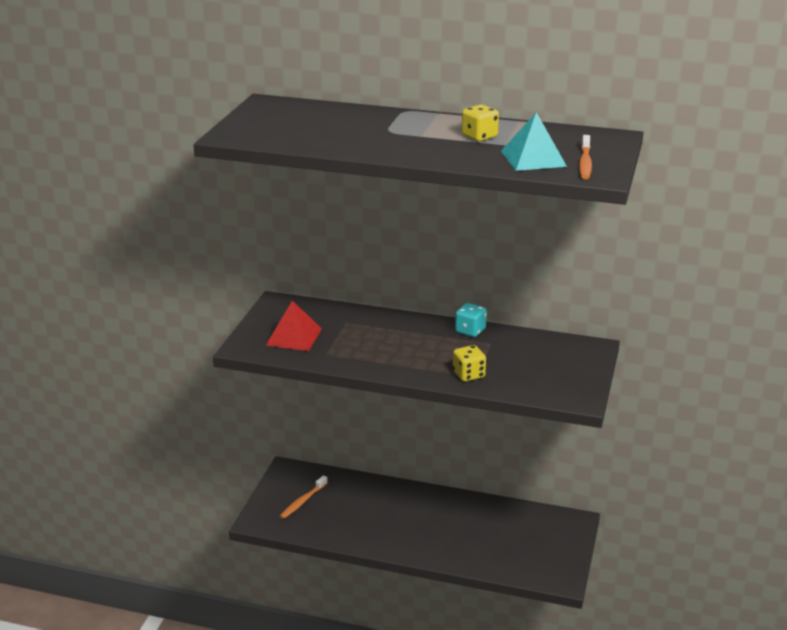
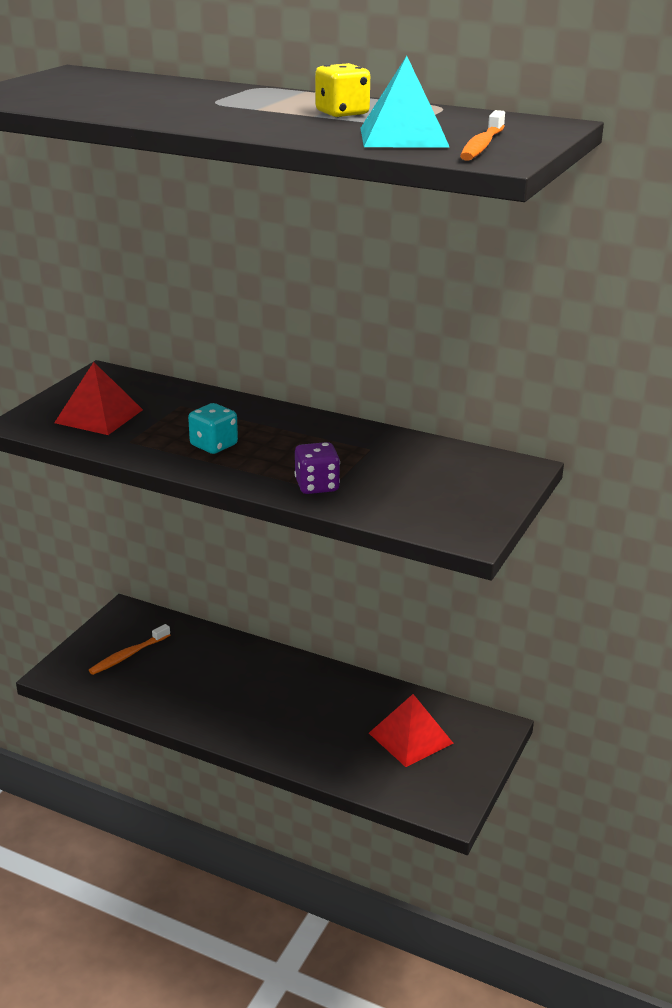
camera: 10 degrees right, 0 degrees up
(468, 375) = (317, 486): yellow dice -> purple dice
(470, 331) = (348, 431): turquoise dice -> turquoise dice (214, 445)
(522, 535) = (410, 738): none -> red pyramid

